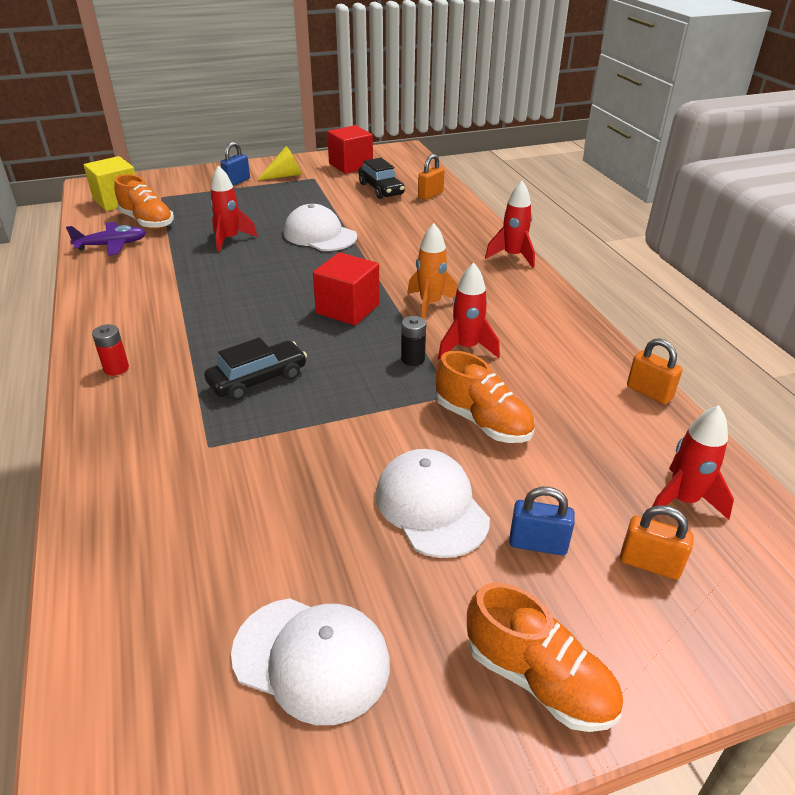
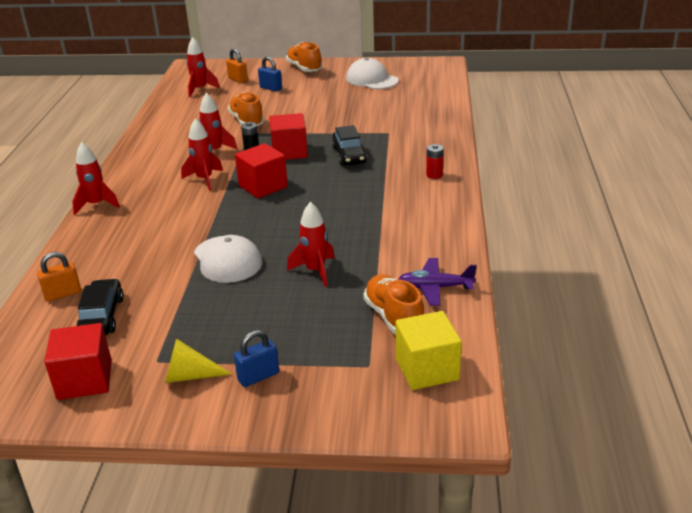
camera: 155 degrees left, 5 degrees down
(258, 379) = (349, 155): black car -> black car turned 90 degrees counterclockwise
(354, 369) = (289, 152): none -> red cube
(430, 304) = (204, 179): orange rocket -> red rocket
(431, 506) = (300, 101): white cap -> none
(649, 392) = (151, 119): orange padlock -> none

